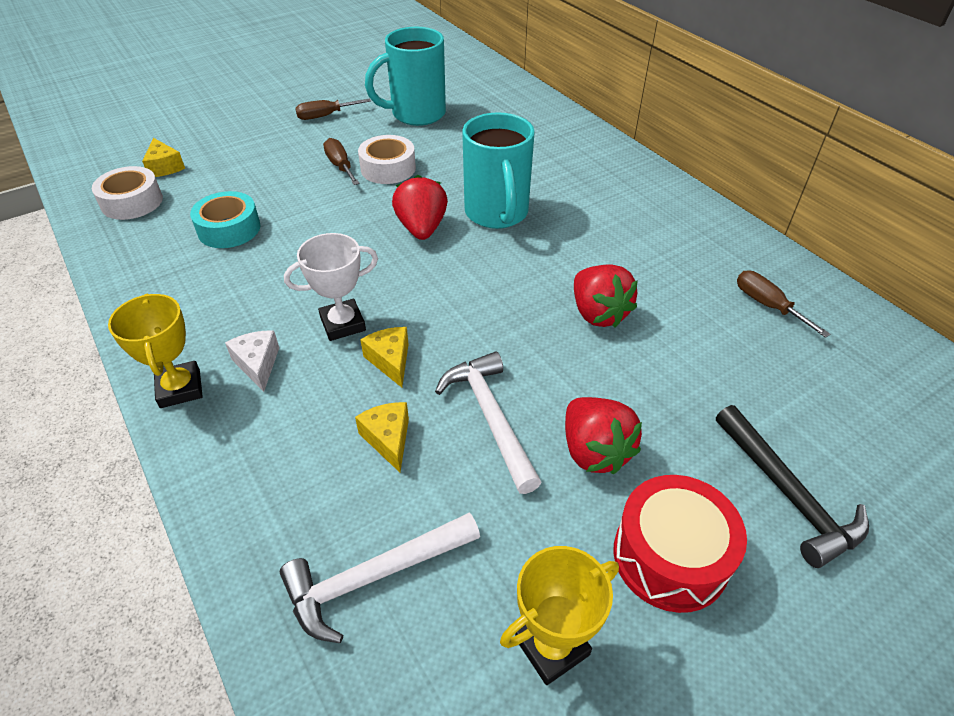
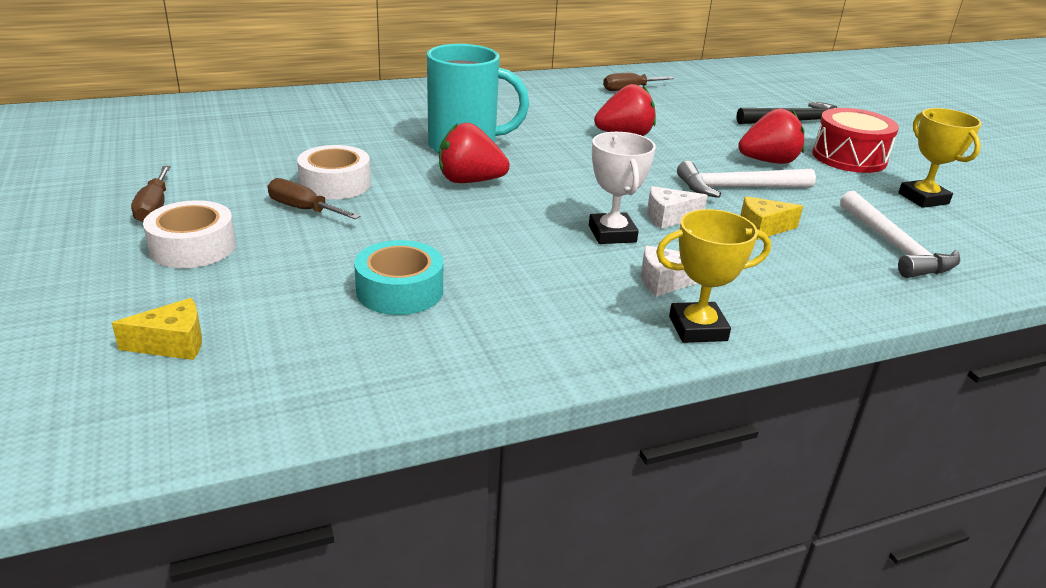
camera: 80 degrees left, 15 degrees down
(132, 202) = (263, 374): white tape -> white tape (193, 247)
(340, 166) = (303, 209): brown screwdriver -> brown screwdriver turned 45 degrees clockwise
(390, 361) = (668, 217): yellow cheese -> white cheese
(416, 114) = (220, 155): turquoise mug -> none

